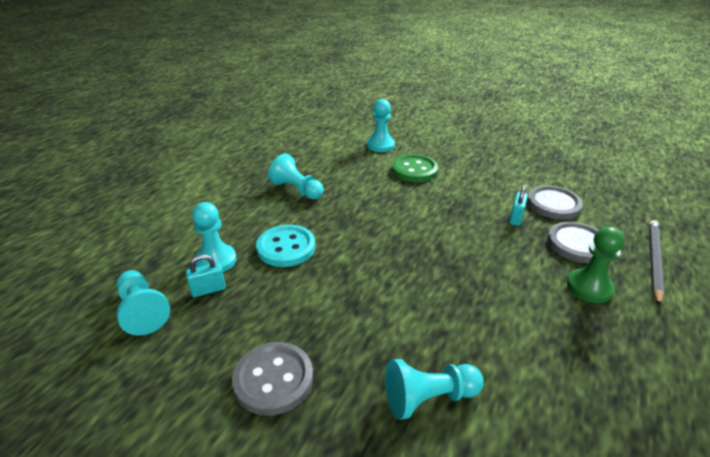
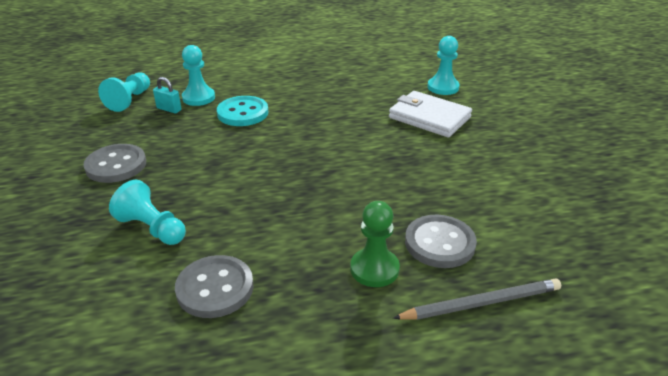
camera: 50 degrees right, 0 degrees up
(297, 190) = (317, 85): turquoise pawn -> none
(414, 170) = (429, 117): green button -> white wallet
(516, 218) = (432, 194): turquoise padlock -> none
(553, 204) = (494, 208): grey button -> grey button (215, 288)

